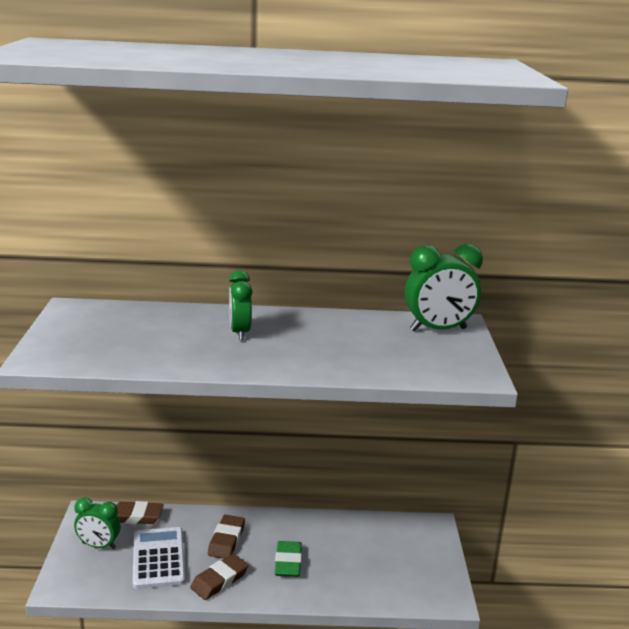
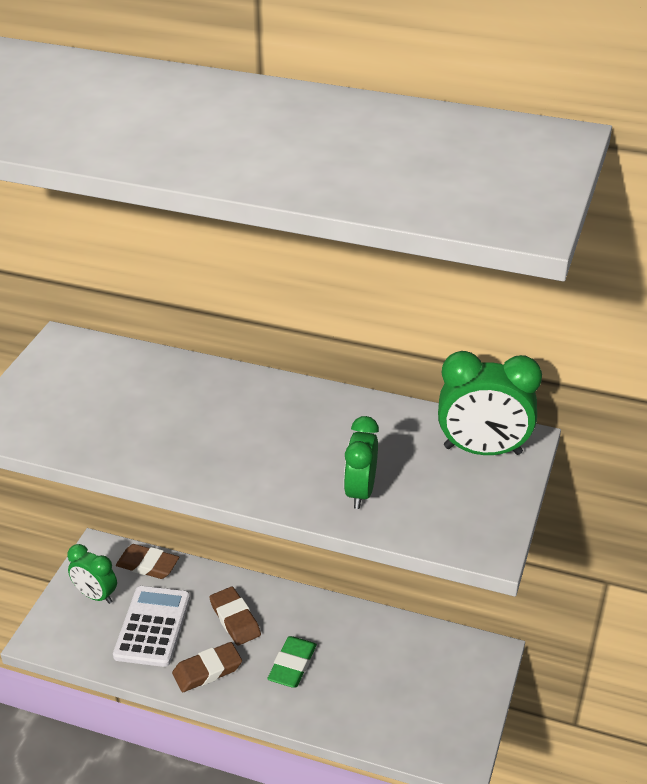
camera: 20 degrees right, 15 degrees up
(226, 540) = (235, 619): brown eraser -> brown eraser turned 60 degrees counterclockwise
(240, 332) = (232, 416): green clock -> green clock (360, 492)

